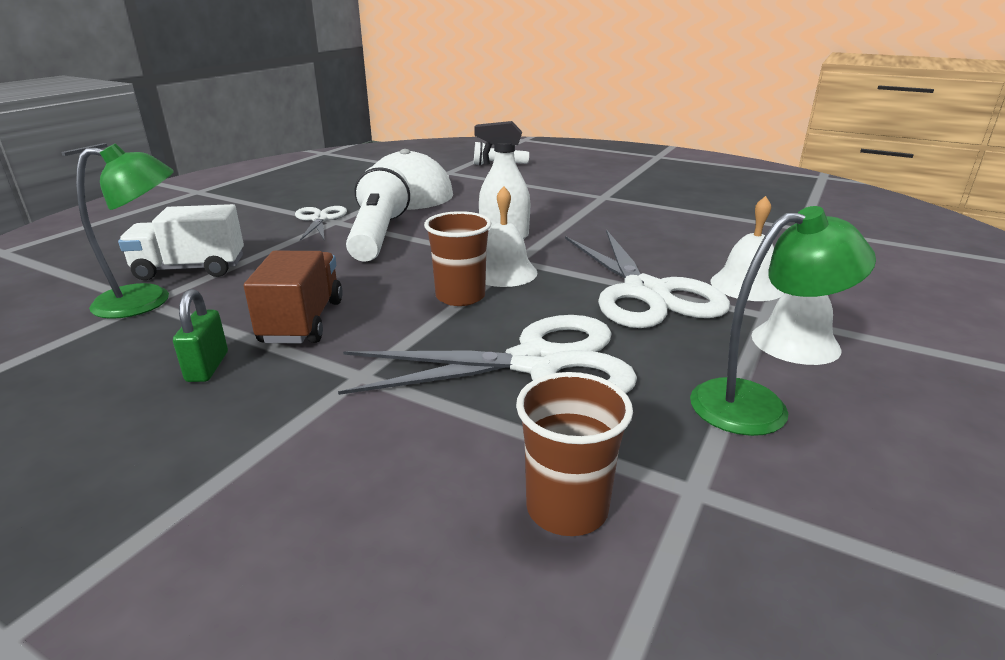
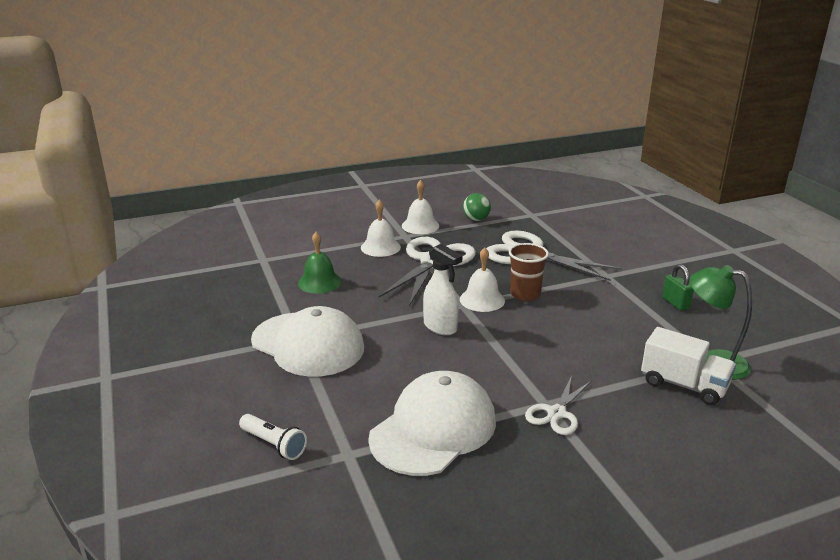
camera: 140 degrees left, 0 degrees up
(207, 367) = (675, 303): green padlock -> green padlock turned 60 degrees counterclockwise
(302, 321) = (620, 311): brown truck -> none
(378, 235) = (525, 367): white flashlight -> none
(567, 508) = (571, 223): brown cup -> none
(586, 196) = (308, 344): none -> white cap
(696, 230) = (319, 282): none -> green bell
(757, 404) = (476, 219): green lamp -> green ball

